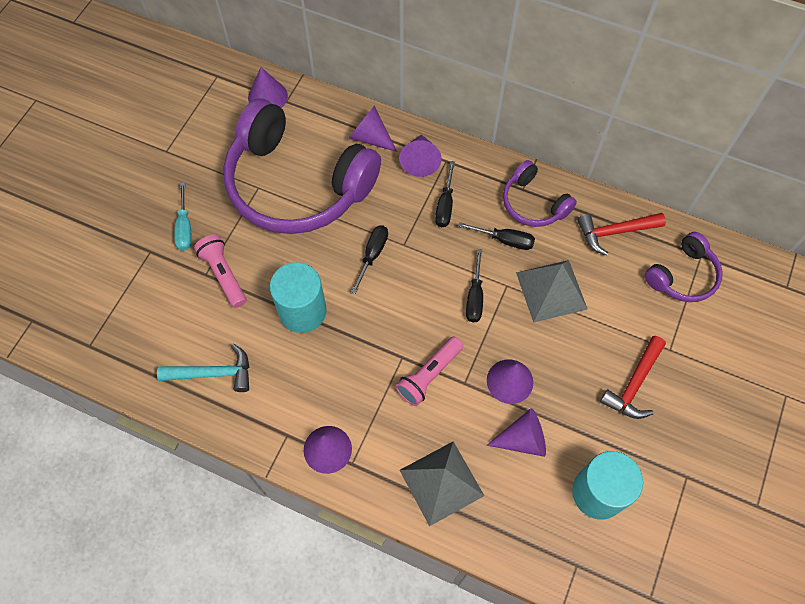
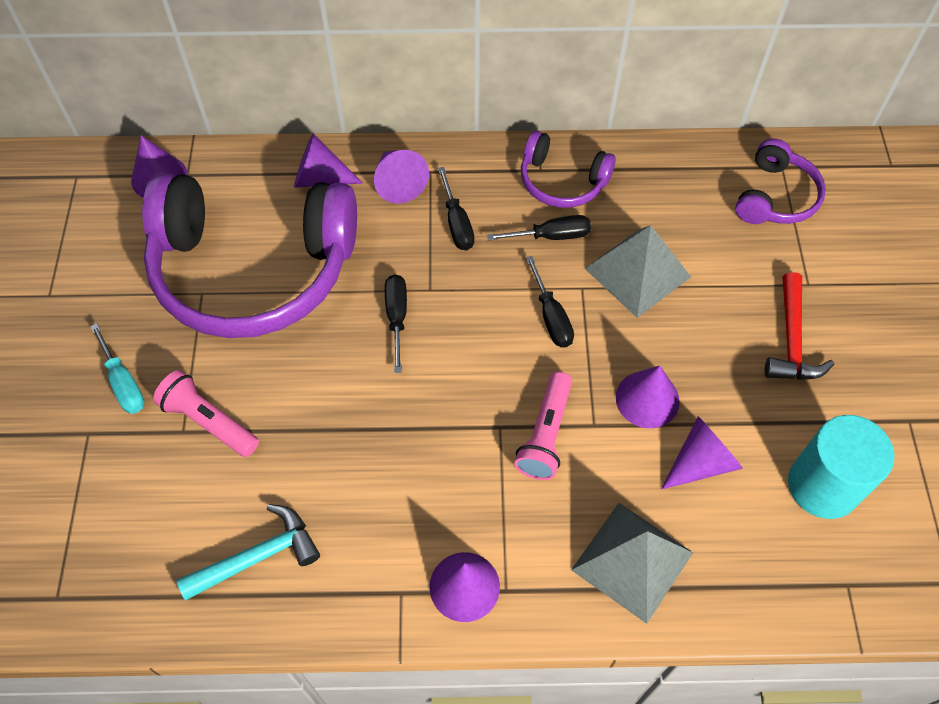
camera: 25 degrees left, 5 degrees down
(302, 311) = (340, 424): turquoise cylinder -> none
(614, 232) = (673, 178): red hammer -> none

